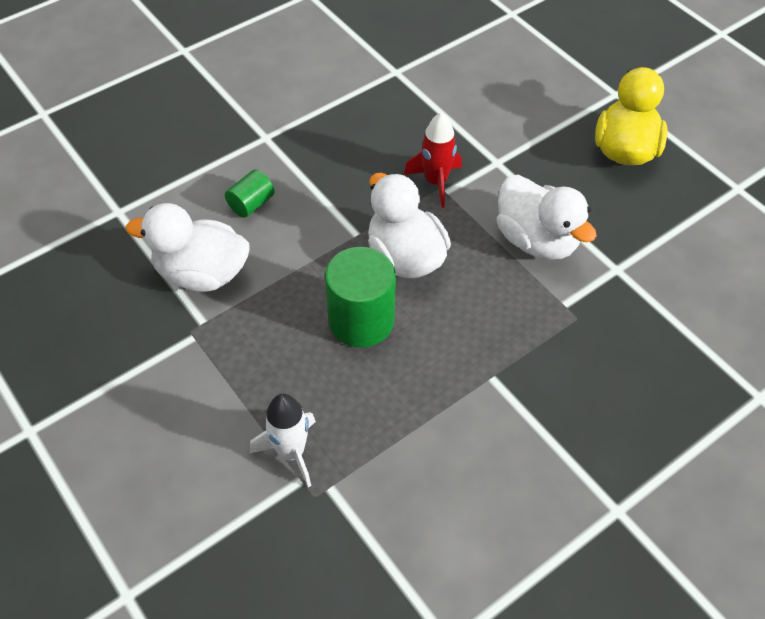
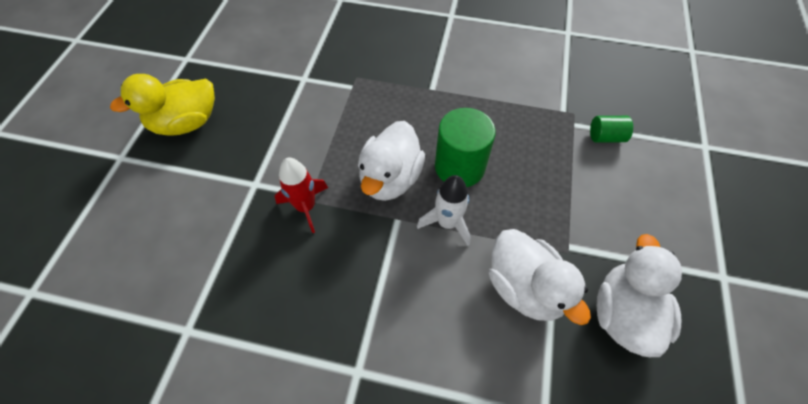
camera: 130 degrees left, 5 degrees up
(251, 204) = (436, 313): green cylinder -> green cylinder (605, 137)
(291, 452) = (568, 138): white rocket -> white rocket (447, 223)
(536, 240) = (313, 123): white duck -> white duck (623, 313)

